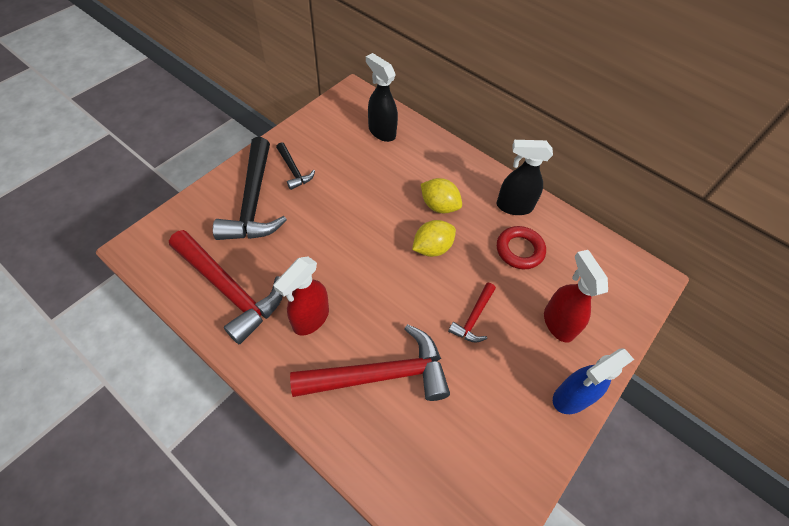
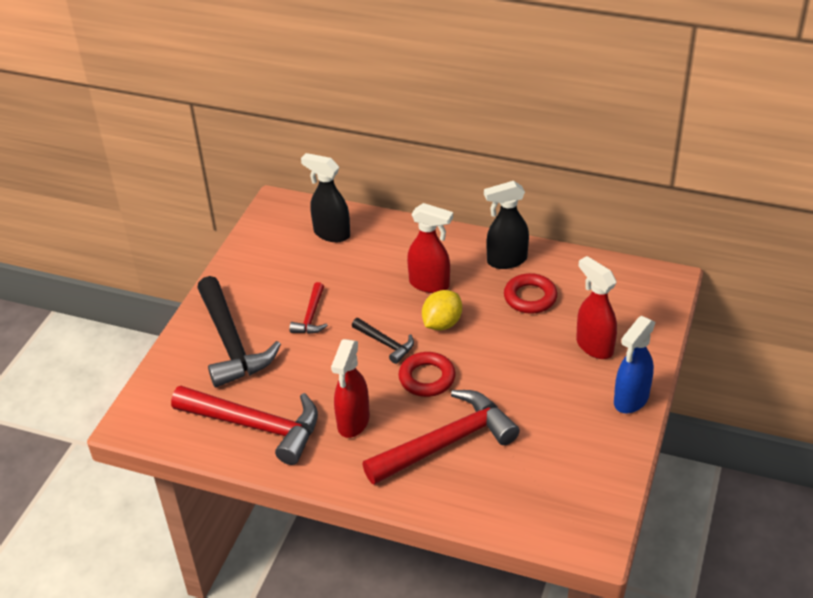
camera: 15 degrees left, 15 degrees down
(293, 170) = (256, 301): black hammer -> black hammer (385, 343)
(394, 298) = (427, 378): none -> red ring
(439, 206) = (430, 284): yellow lemon -> red spray bottle
(473, 318) = (512, 368): red hammer -> red hammer (311, 316)

